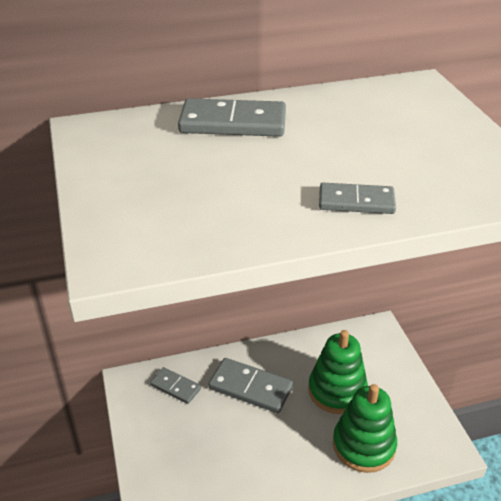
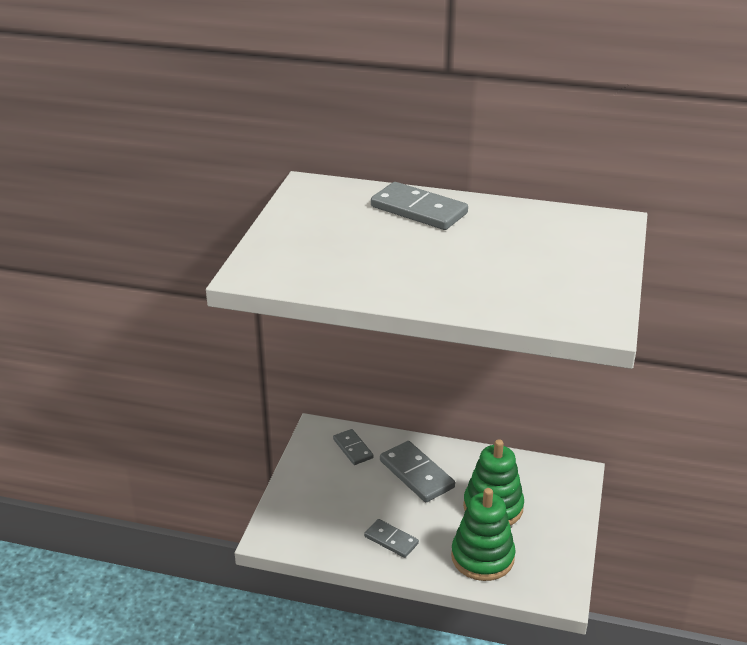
camera: 30 degrees right, 5 degrees down
(356, 201) = (449, 290): grey domino -> grey domino (391, 540)

